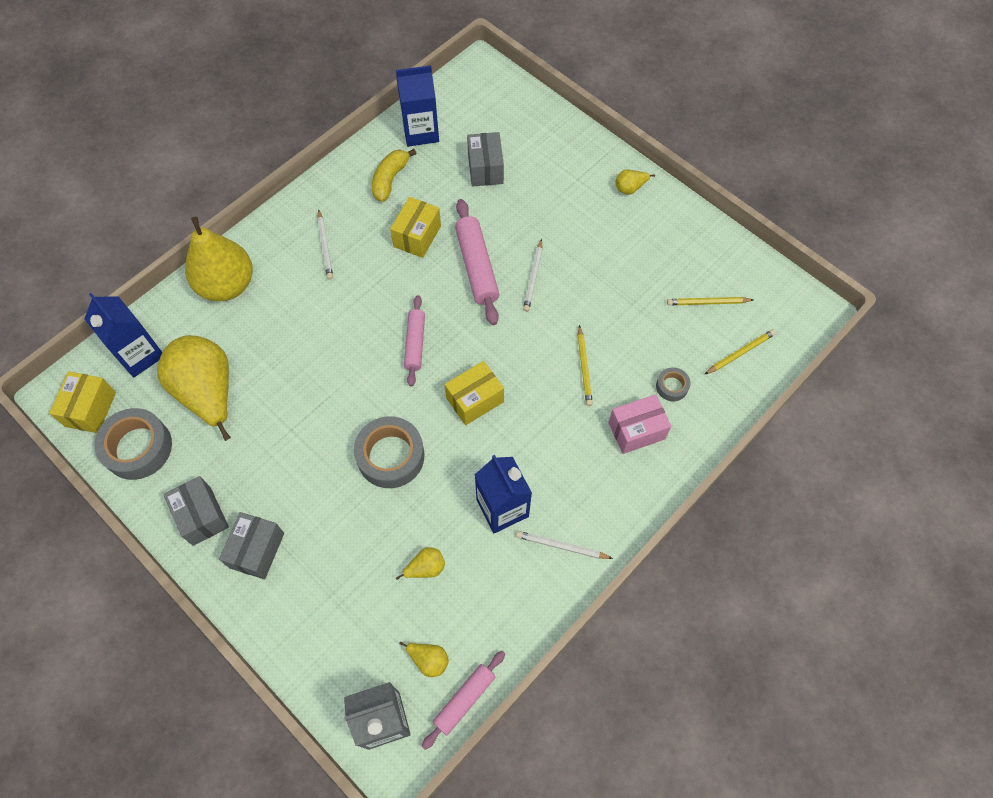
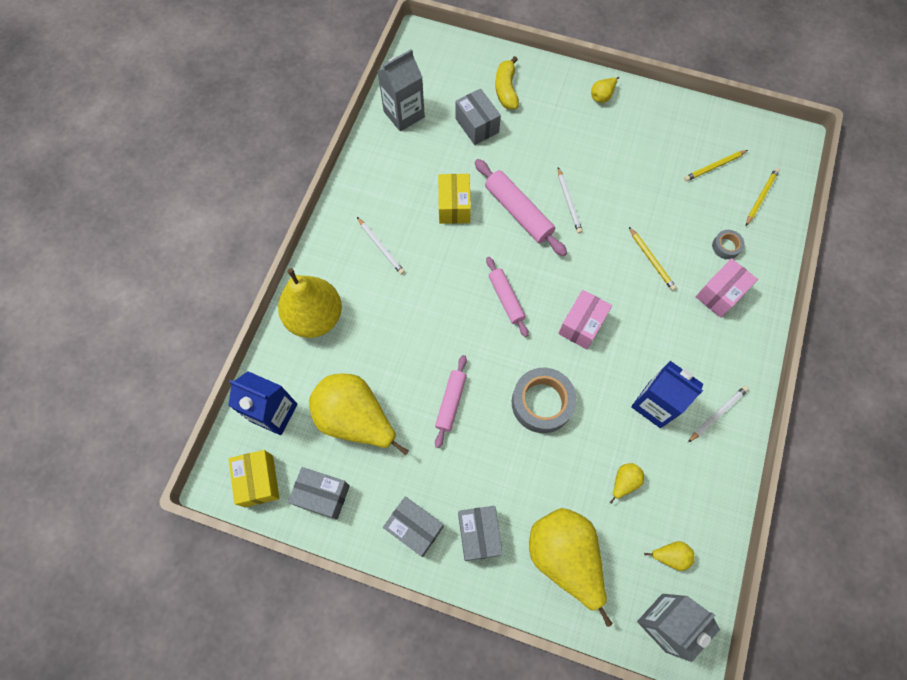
camera: 25 degrees left, 5 degrees up
(138, 448) = (322, 495): grey tape -> grey box
(325, 610) = (564, 557): none -> yellow pear
(390, 179) = (402, 166): yellow banana -> yellow banana (506, 89)
(420, 132) = (404, 114): blue carton -> grey carton
(464, 700) = (716, 574): pink rolling pin -> pink rolling pin (451, 402)
(475, 400) = (582, 325): yellow box -> pink box
(561, 546) = (717, 413): white pencil -> white pencil turned 150 degrees clockwise

